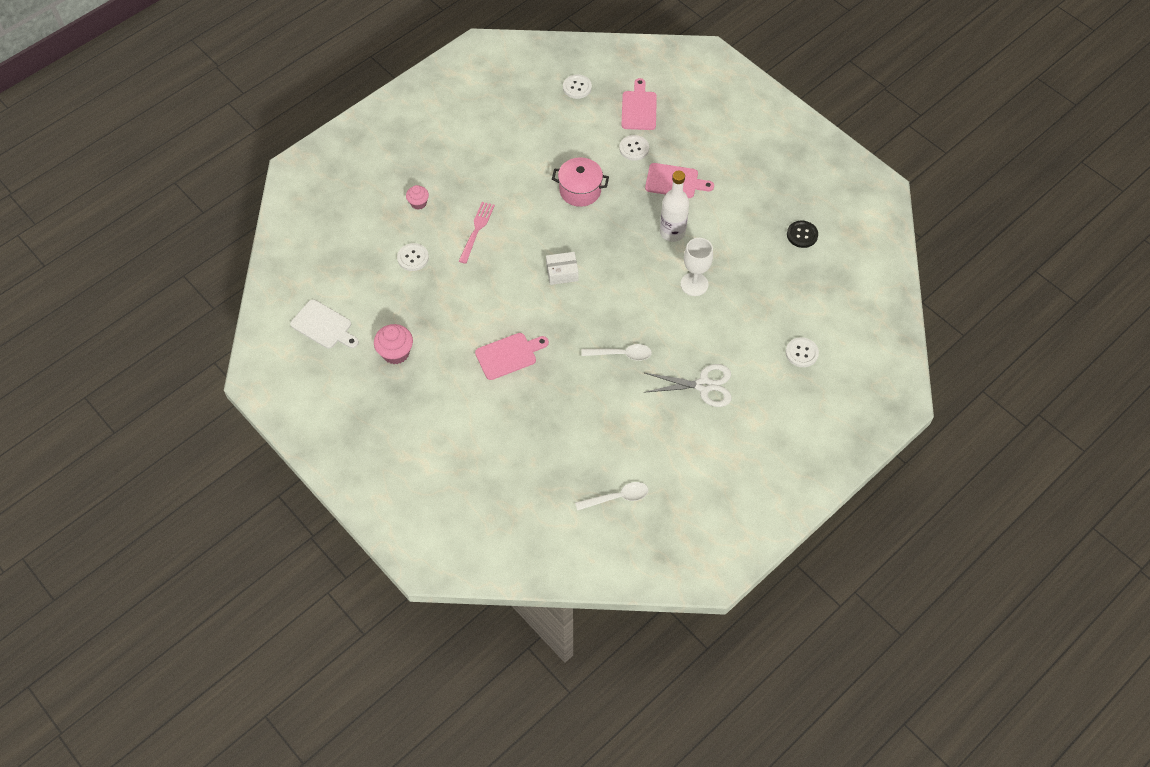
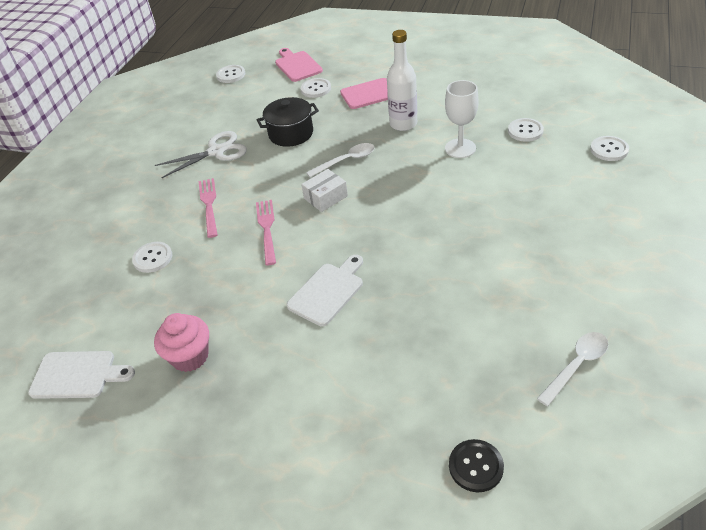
camera: 25 degrees left, 15 degrees down
(418, 203) = (129, 212): pink cupcake -> none
(503, 278) = (267, 229): none -> pink fork
(509, 355) = (328, 291): pink cutting board -> white cutting board
(580, 190) = (291, 134): pink pot -> black pot
(622, 354) = (447, 231): white spoon -> white spoon (346, 160)
(704, 386) = (552, 216): white scissors -> white scissors (216, 152)
(758, 297) = (525, 131): none -> white button
(802, 235) = (514, 79): black button -> black button (476, 466)

